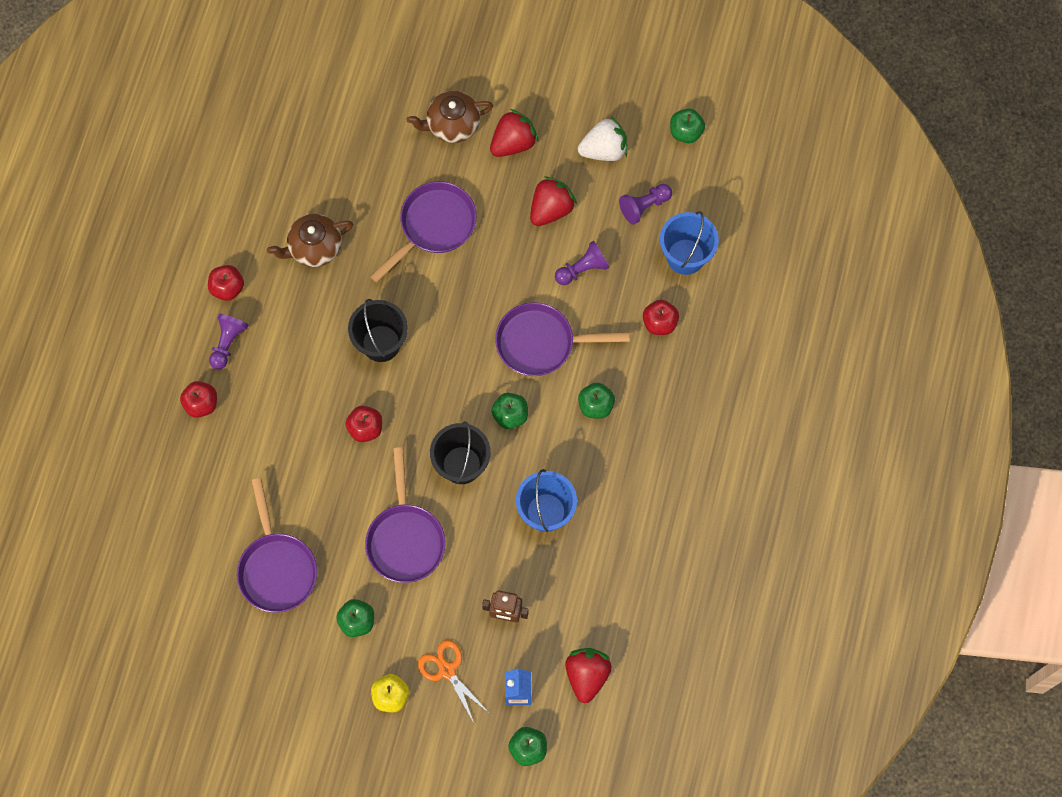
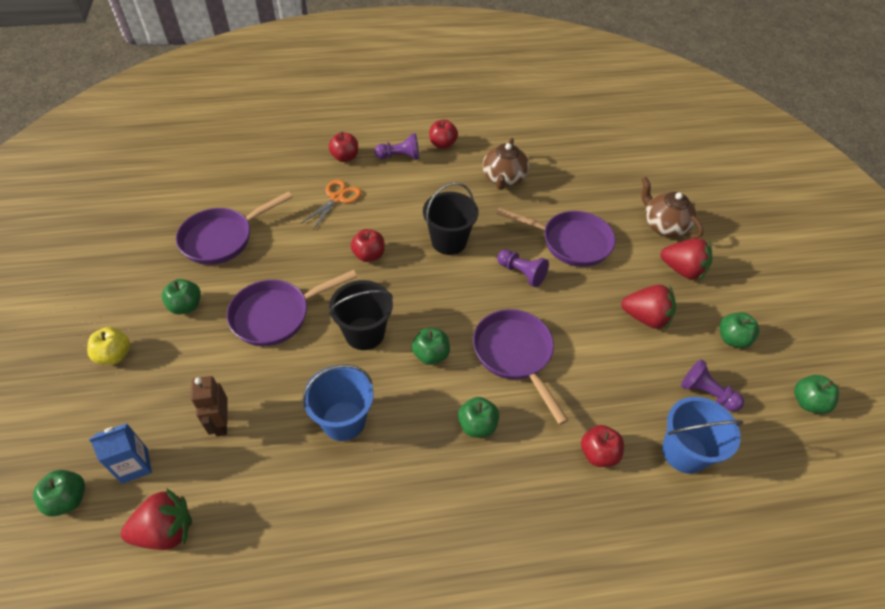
camera: 65 degrees right, 20 degrees down
(314, 248) = (503, 179): brown teapot -> brown teapot turned 120 degrees counterclockwise
(447, 670) = (149, 392): orange scissors -> orange scissors (337, 198)
(582, 269) = (607, 363): purple pawn -> purple pawn (521, 273)
(604, 150) = (732, 339): white strawberry -> green apple

